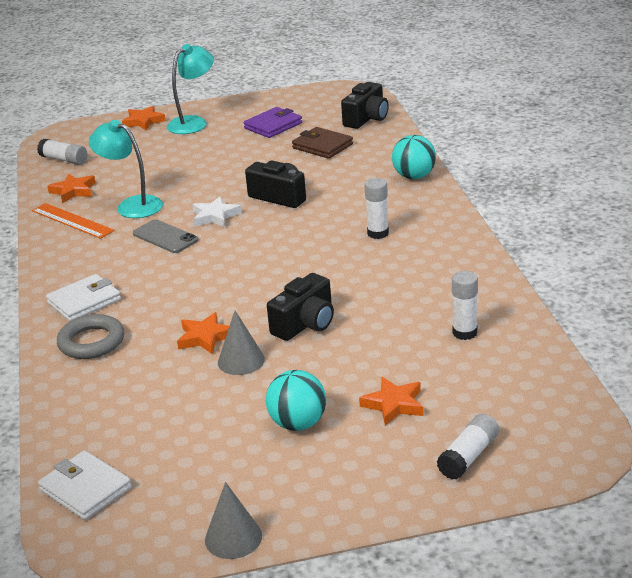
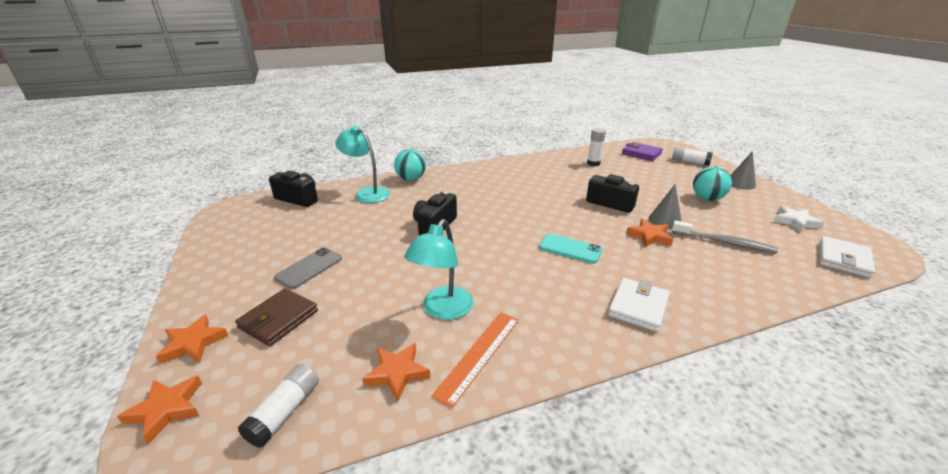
camera: 100 degrees left, 0 degrees up
(84, 301) = (638, 307): white wallet -> white wallet turned 75 degrees clockwise
(91, 342) = (694, 289): grey ring -> none
(165, 237) = (509, 276): grey phone -> grey phone (309, 268)
(167, 395) = (724, 242): none -> grey toothbrush
(193, 122) = (233, 296): turquoise lamp -> turquoise lamp (367, 193)
(200, 276) = (570, 248): none -> turquoise phone
(215, 216) = (468, 253): white star -> white star (795, 222)
(233, 538) = (810, 208): grey cone -> grey cone (740, 183)
(273, 126) = (281, 241): purple wallet -> purple wallet (641, 153)
(322, 146) = (343, 214): brown wallet -> brown wallet (278, 319)
(378, 233) = (492, 187): white glue stick -> none
(394, 404) = (667, 177): orange star -> orange star (167, 409)

